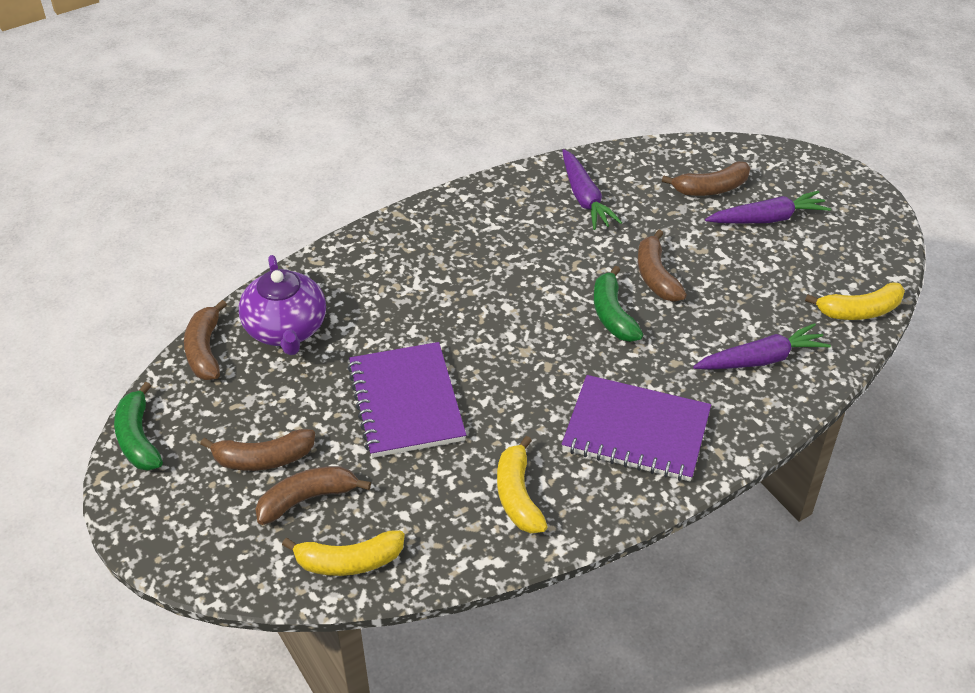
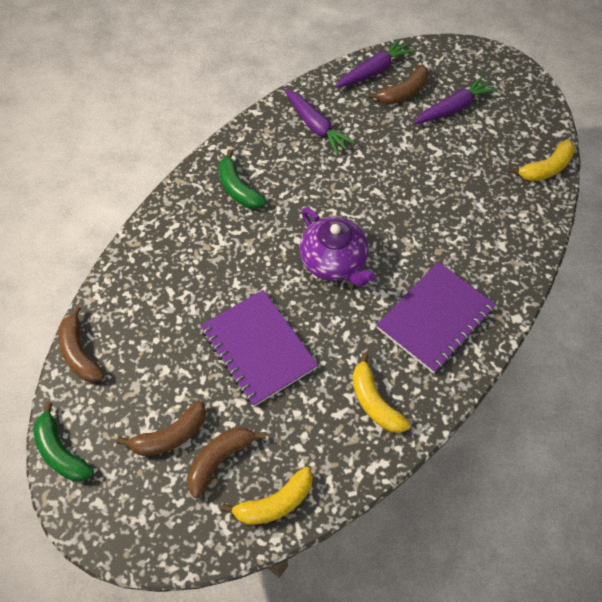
camera: 20 degrees left, 15 degrees up
(286, 330) = (137, 313): purple teapot -> purple teapot (334, 262)
(612, 314) = (378, 223): green banana -> green banana (238, 188)
(636, 431) = (435, 318): purple notebook -> purple notebook turned 45 degrees counterclockwise
(656, 276) = (395, 181): brown banana -> none
(761, 359) = (496, 229): purple carrot -> purple carrot (374, 71)

